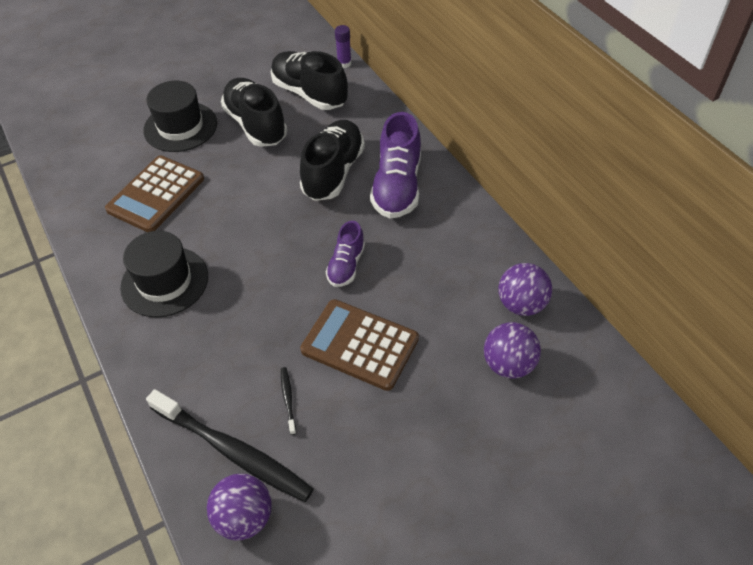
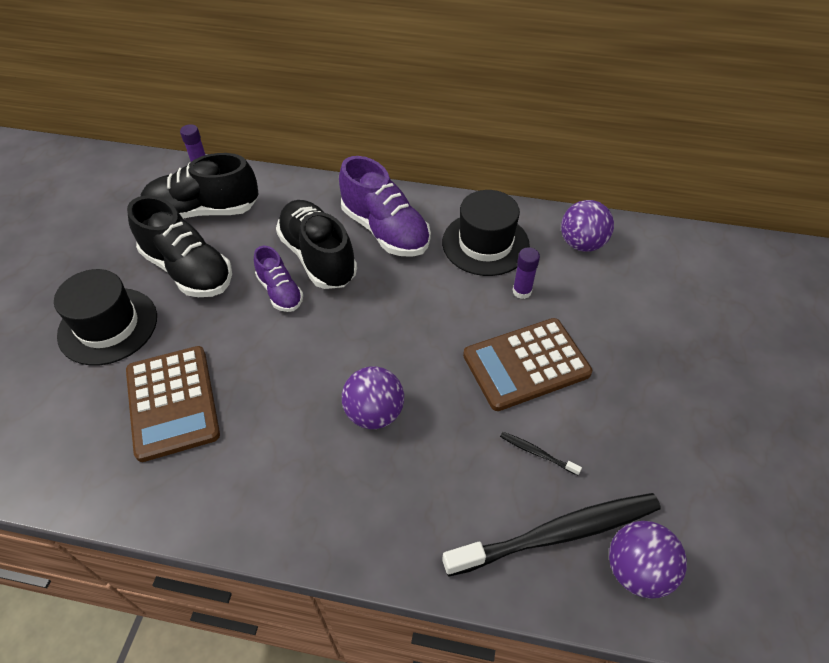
camera: 50 degrees left, 0 degrees up
(164, 281) = (297, 466): black hat -> black hat (485, 243)
(256, 125) = (188, 270): black shoe -> black shoe turned 150 degrees counterclockwise
(346, 265) = (432, 317): purple shoe -> purple shoe (280, 292)
(427, 299) = (522, 291): none -> purple glue stick
(508, 364) = (630, 288): purple ball -> purple ball (374, 413)

